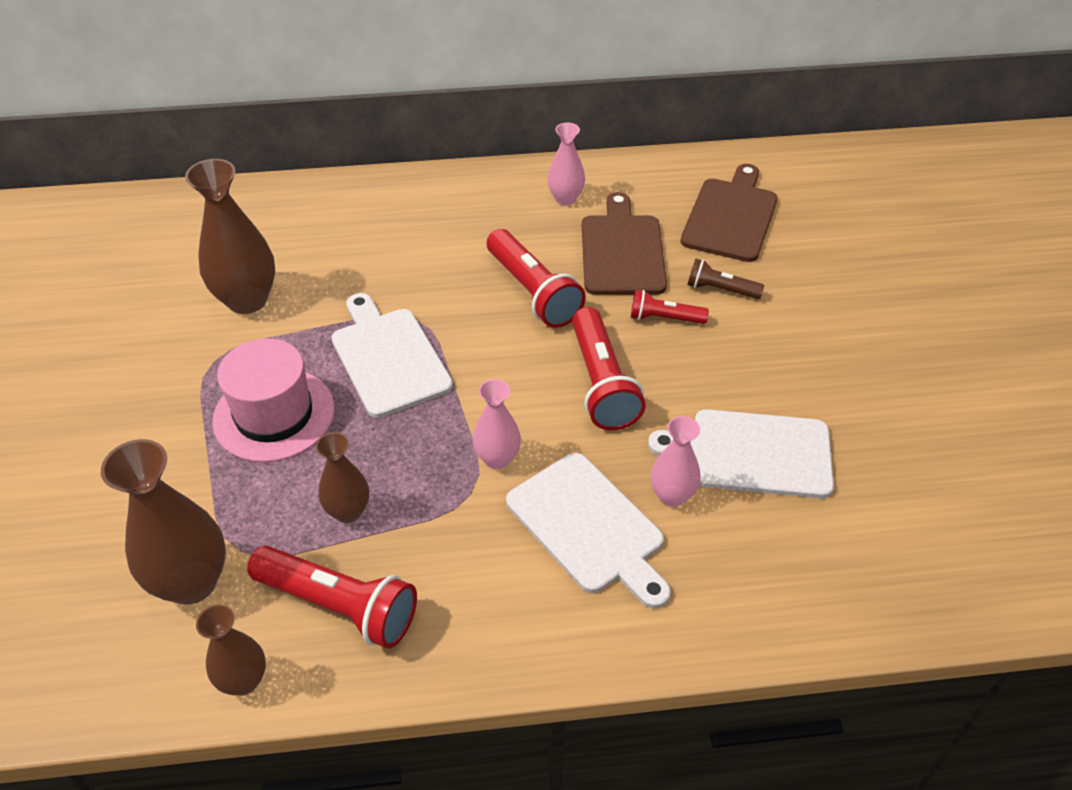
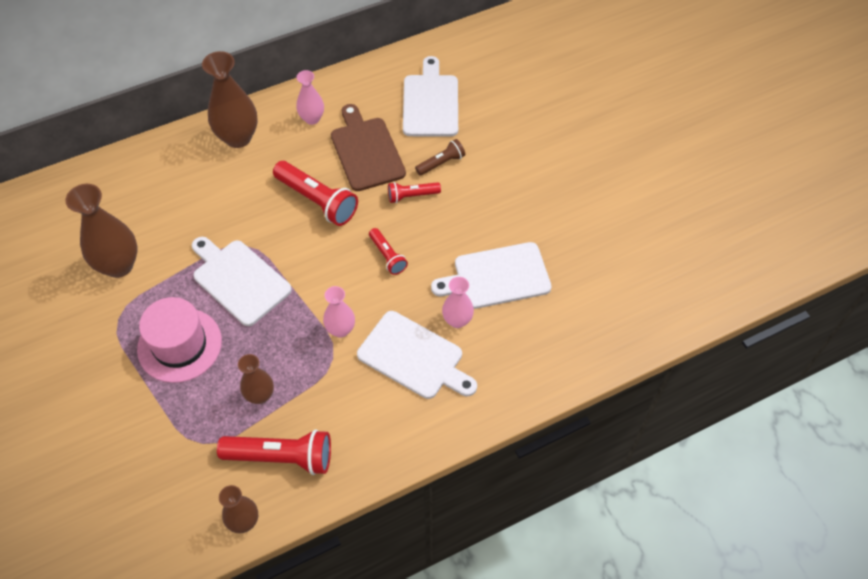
camera: 20 degrees left, 10 degrees up
(192, 582) = (181, 474): brown vase -> brown vase (238, 137)
(601, 383) = (387, 256): red flashlight -> red flashlight, size x0.56
(720, 289) = (441, 163): brown flashlight -> brown flashlight turned 150 degrees clockwise
(731, 216) = (430, 102): brown cutting board -> white cutting board

